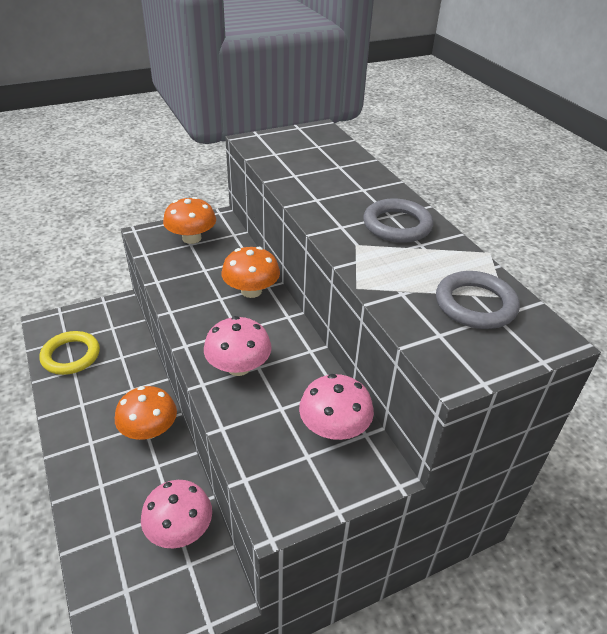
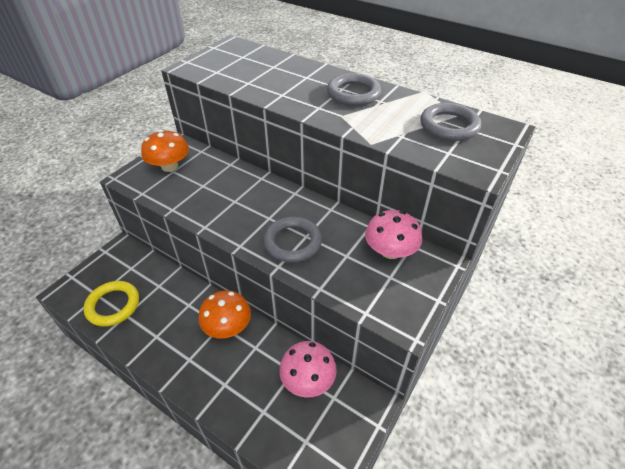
camera: 30 degrees left, 5 degrees up
(238, 366) = (292, 242): pink mushroom -> grey ring
(251, 291) = (252, 186): orange mushroom -> none

